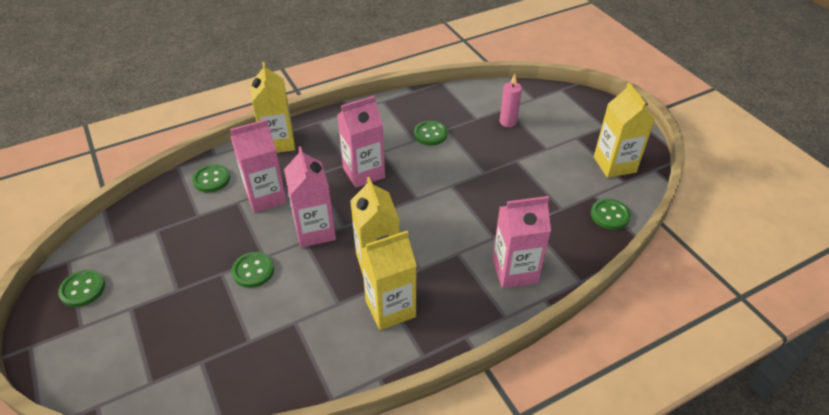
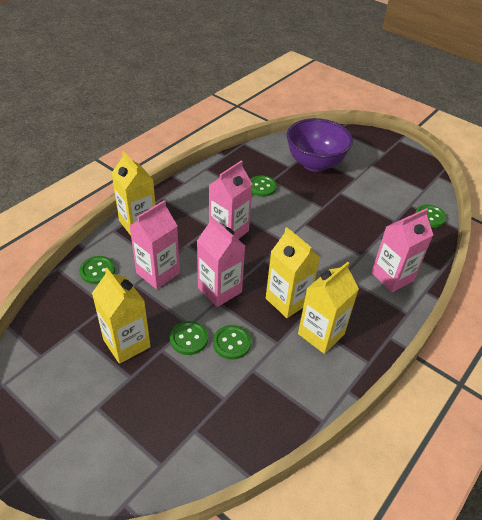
camera: 25 degrees left, 0 degrees up
(82, 289) = (37, 405): green button -> green button (232, 343)
(508, 122) = (315, 164): pink candle -> purple bowl
(614, 164) = (409, 179): yellow carton -> yellow carton (126, 343)

